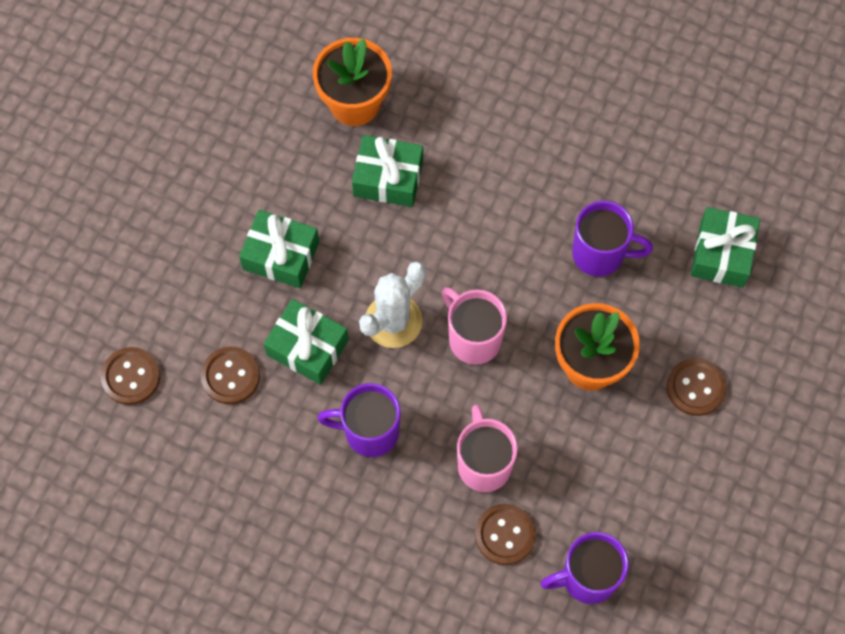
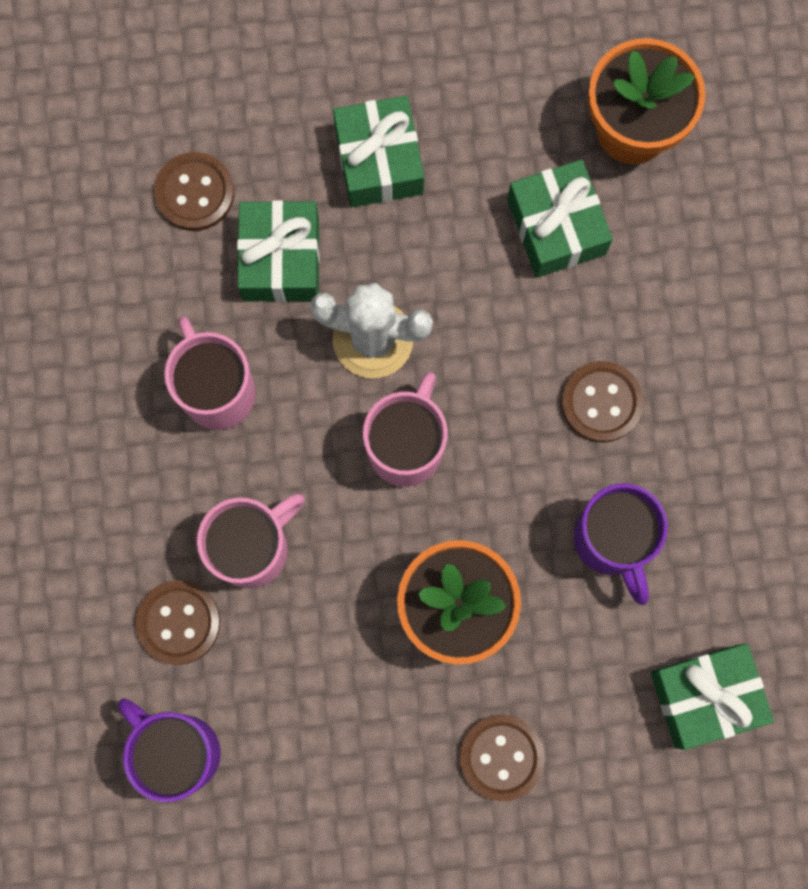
camera: 60 degrees right, 10 degrees up
(131, 377) = (130, 83): brown button -> brown button (601, 402)
(369, 431) = (217, 391): purple mug -> pink mug

